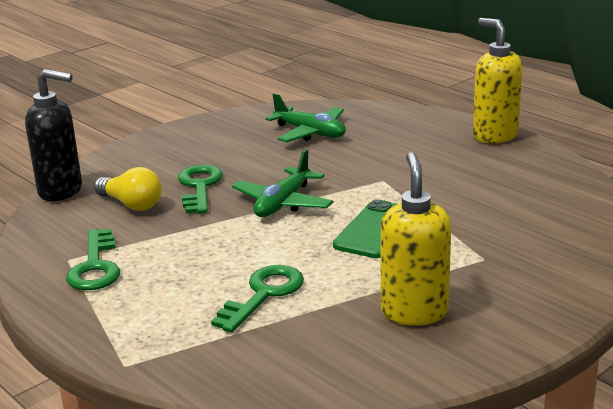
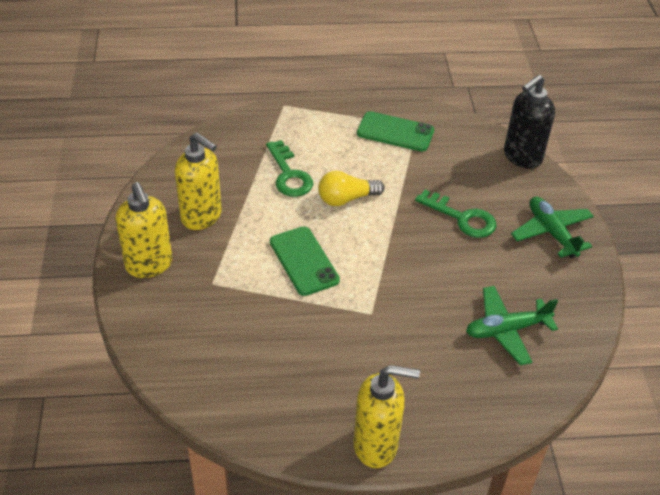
camera: 125 degrees right, 20 degrees up
(95, 266) = (395, 132): green key -> green phone
(131, 204) = (466, 177): yellow light bulb -> yellow light bulb (346, 199)
(283, 203) = (391, 242): green plane -> green plane (551, 232)
(529, 303) = (149, 265): none -> yellow soap dispenser

